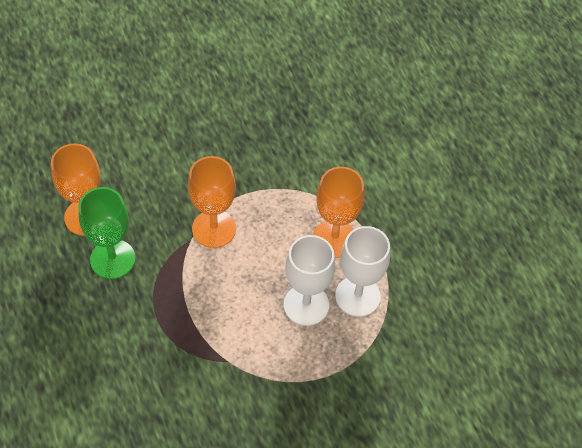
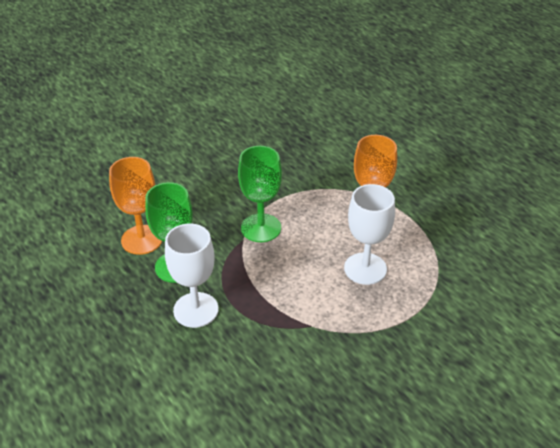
camera: 10 degrees left, 15 degrees down
(214, 229) = (261, 228): orange goblet -> green goblet
(357, 296) = (407, 254): white goblet -> white goblet (196, 310)

